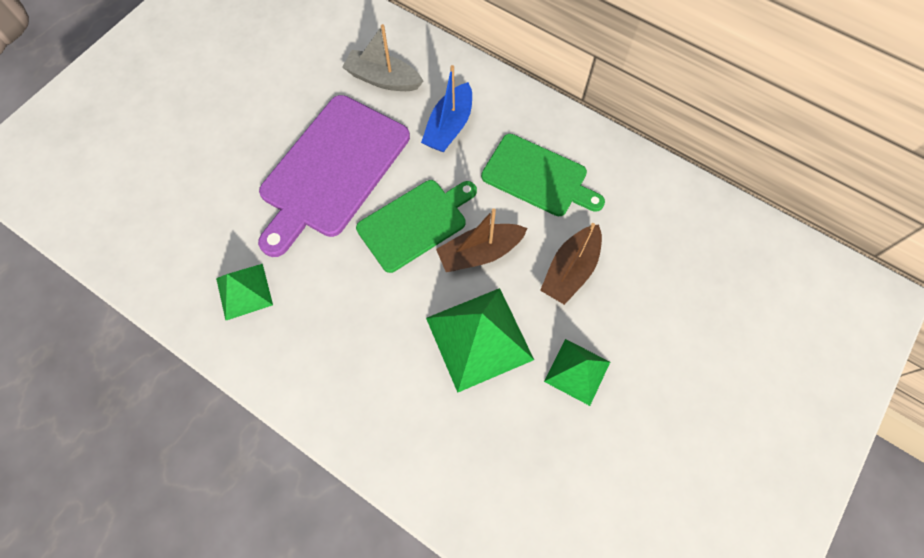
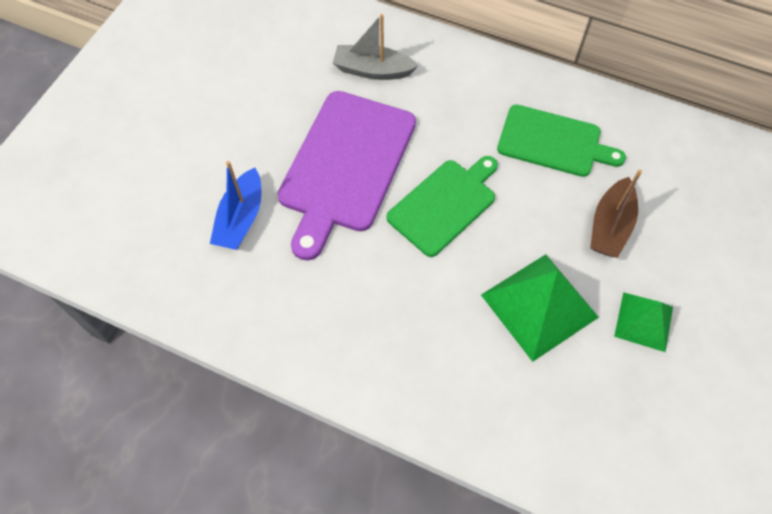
camera: 10 degrees left, 5 degrees down
(244, 291) = (288, 299): green pyramid -> none
(449, 126) = (452, 106): blue boat -> blue boat (241, 218)
(480, 253) = (517, 223): brown boat -> none

